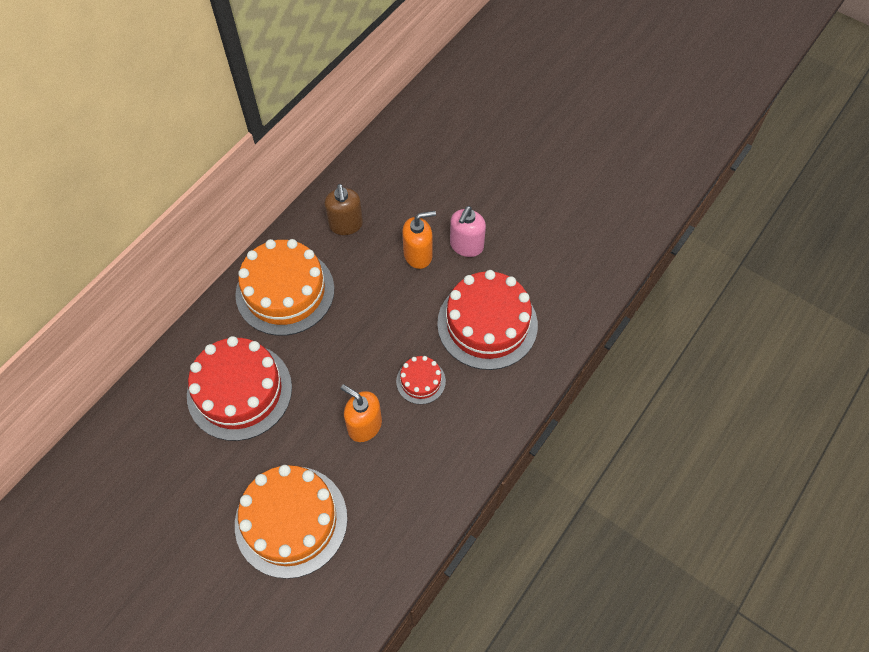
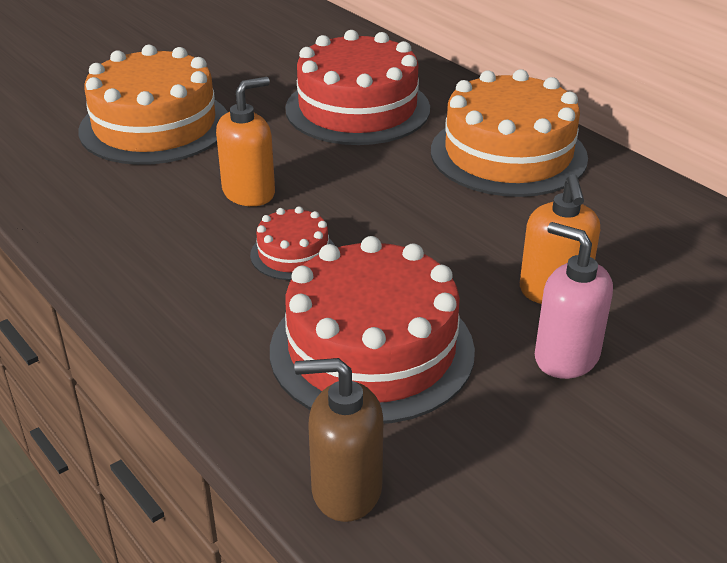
camera: 105 degrees right, 25 degrees down
(346, 225) = (633, 222): brown soap dispenser -> brown soap dispenser (345, 490)

